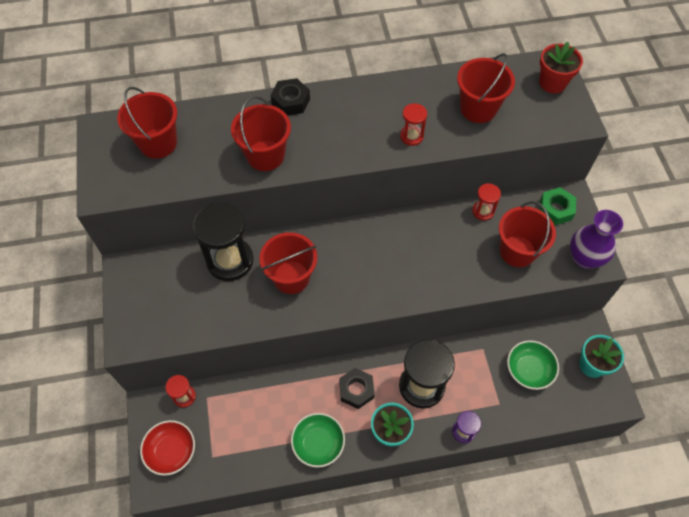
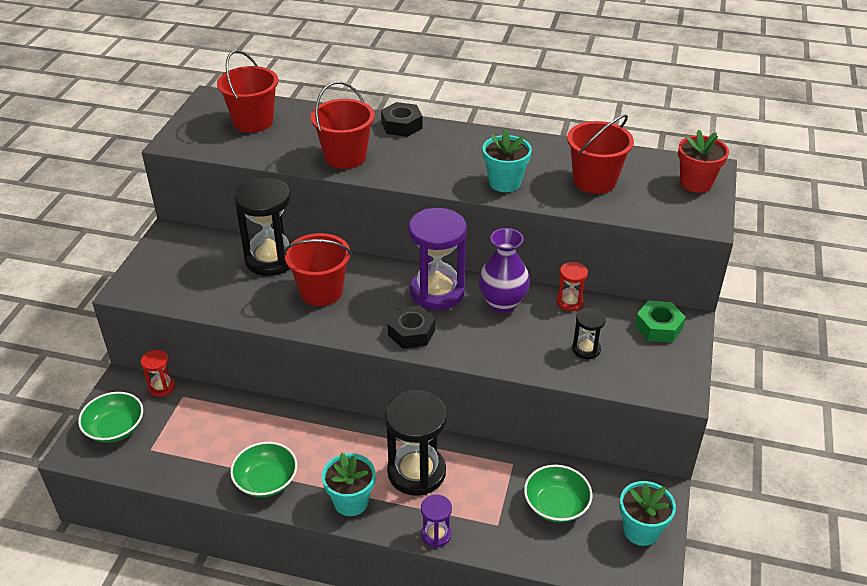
camera: 25 degrees right, 20 degrees down
(171, 451) = (115, 428): red bowl -> green bowl
(356, 390) = (341, 448): black nut -> black nut (411, 332)
(381, 241) = (437, 292): none -> purple hourglass
(411, 136) = (505, 183): red hourglass -> turquoise flower pot
(517, 251) = (586, 349): red bucket -> black hourglass
(584, 258) = (665, 381): purple vase -> purple vase (502, 303)

